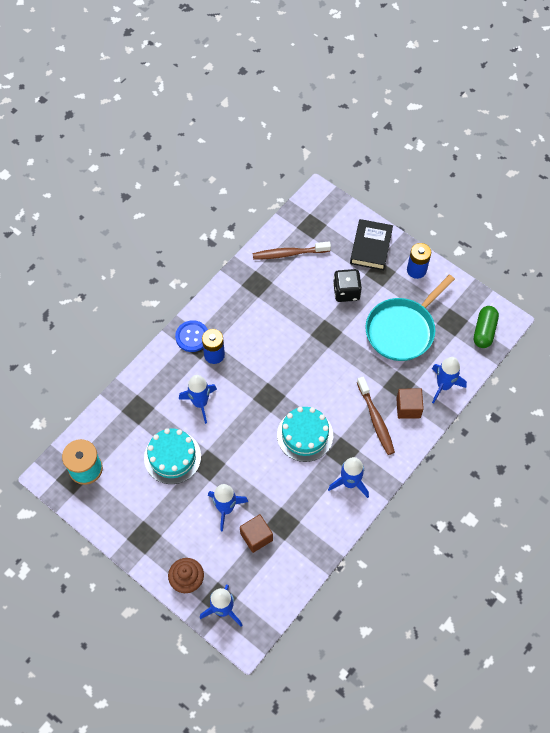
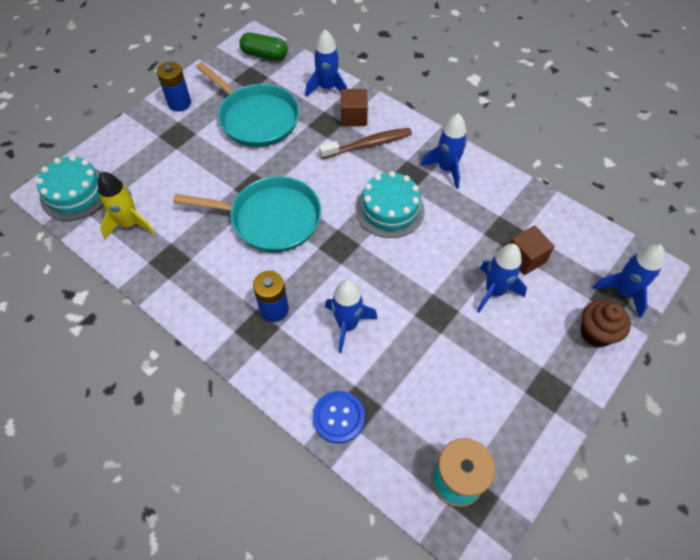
camera: 90 degrees left, 5 degrees down
(172, 457) = (429, 357): turquoise cake -> turquoise cake (75, 193)
(192, 337) = (243, 338): blue button -> blue button (338, 417)
(289, 253) = (130, 224): brown toothbrush -> yellow rocket
(294, 348) = (271, 219): none -> turquoise pan
(346, 292) = (198, 166): black dice -> none
(371, 247) = (139, 142): black book -> none

